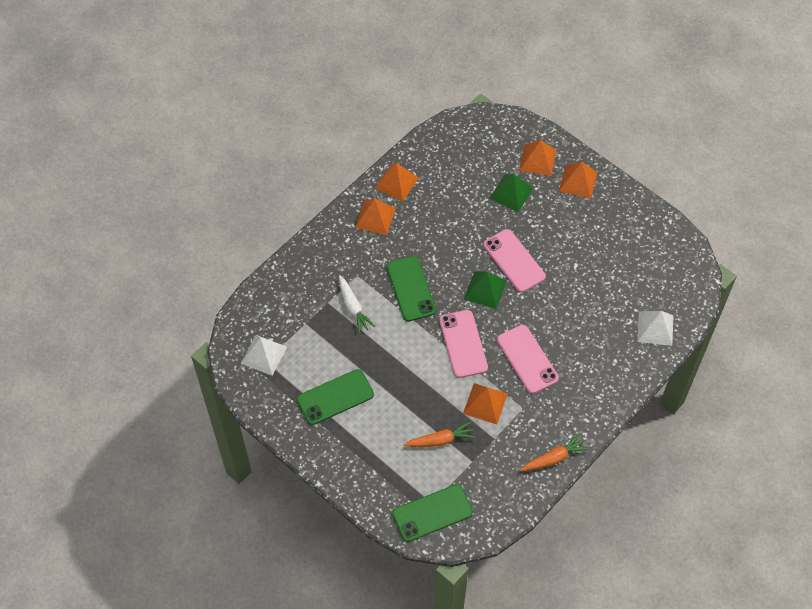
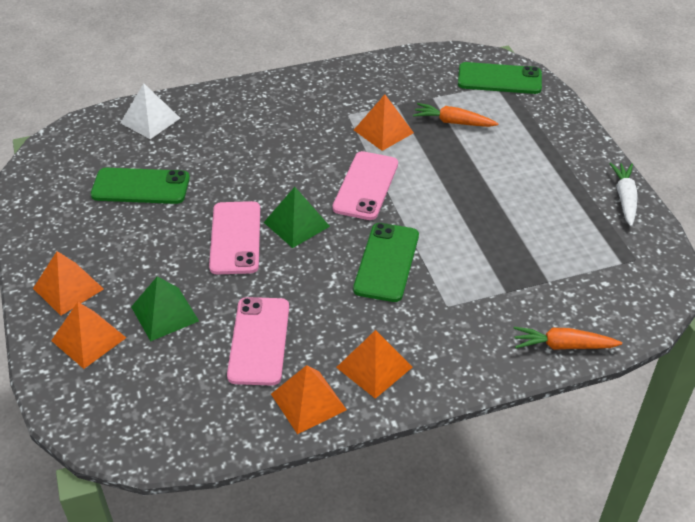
camera: 150 degrees left, 15 degrees down
(264, 355) = (621, 270): white pyramid -> none
(335, 397) = (549, 197): green phone -> green phone (141, 186)
(353, 307) = (474, 273): white carrot -> white carrot (624, 198)
(527, 359) = (307, 147): pink phone -> pink phone (259, 341)
(554, 458) = (350, 72): orange carrot -> orange carrot (563, 345)

